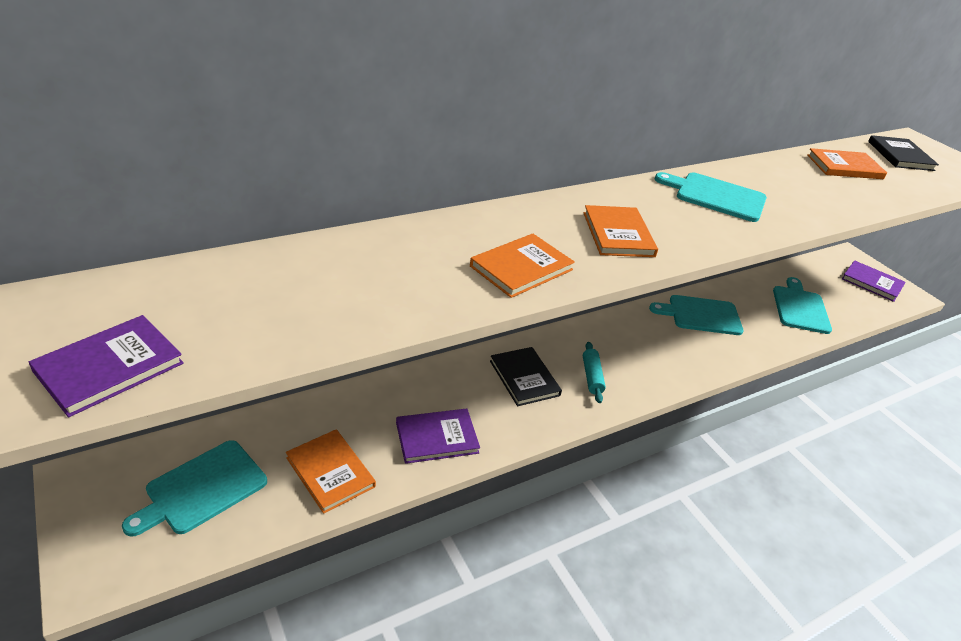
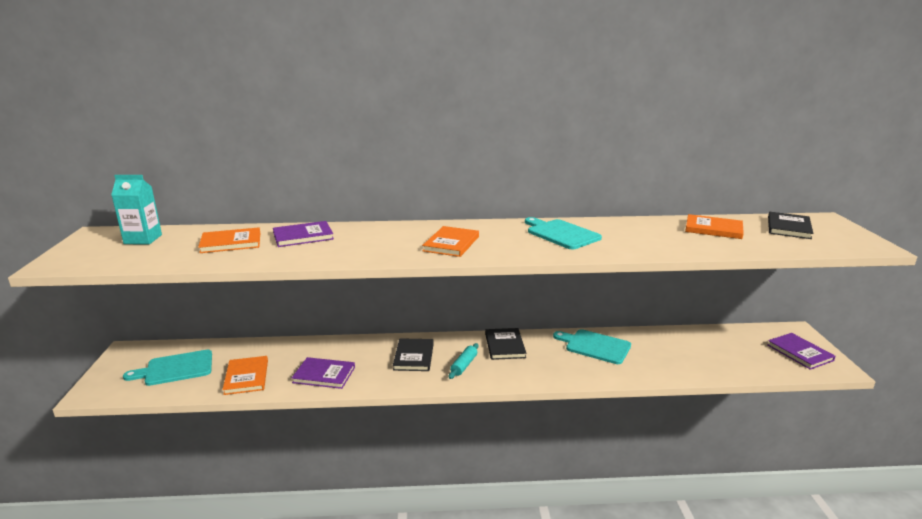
camera: 30 degrees right, 15 degrees down
(109, 367) = (106, 258): purple book -> purple book (303, 236)
(130, 306) = (143, 239): none -> turquoise carton
(521, 268) = (361, 250): orange book -> orange book (231, 243)
(612, 336) = (505, 345): none -> black book
(800, 308) = (698, 357): turquoise cutting board -> none

